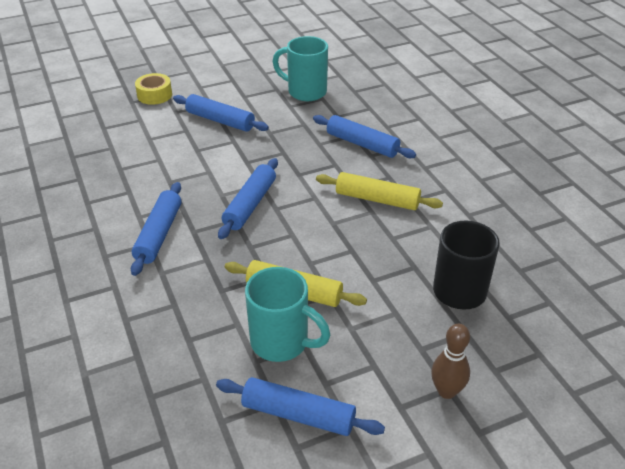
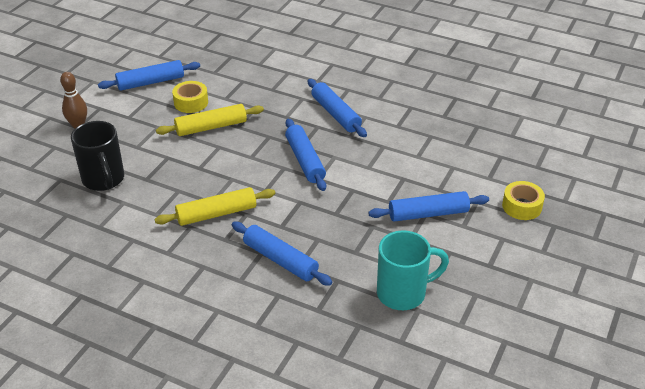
camera: 140 degrees right, 0 degrees up
(281, 342) = (191, 102): turquoise mug -> yellow tape
(362, 144) = (280, 260): blue rolling pin -> blue rolling pin turned 45 degrees clockwise

